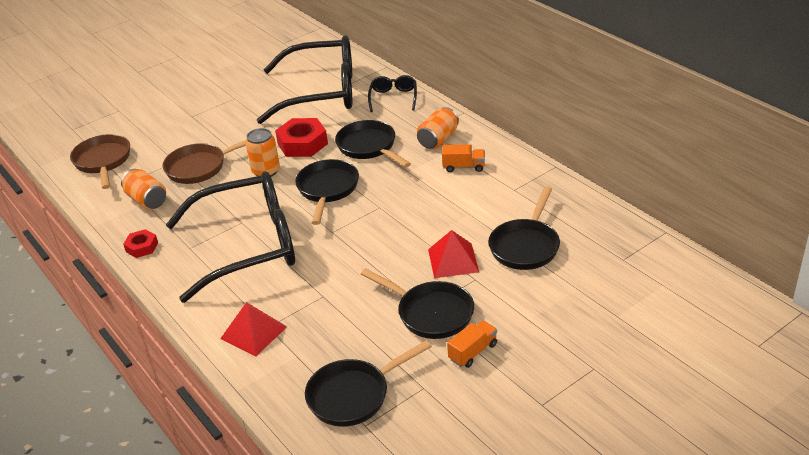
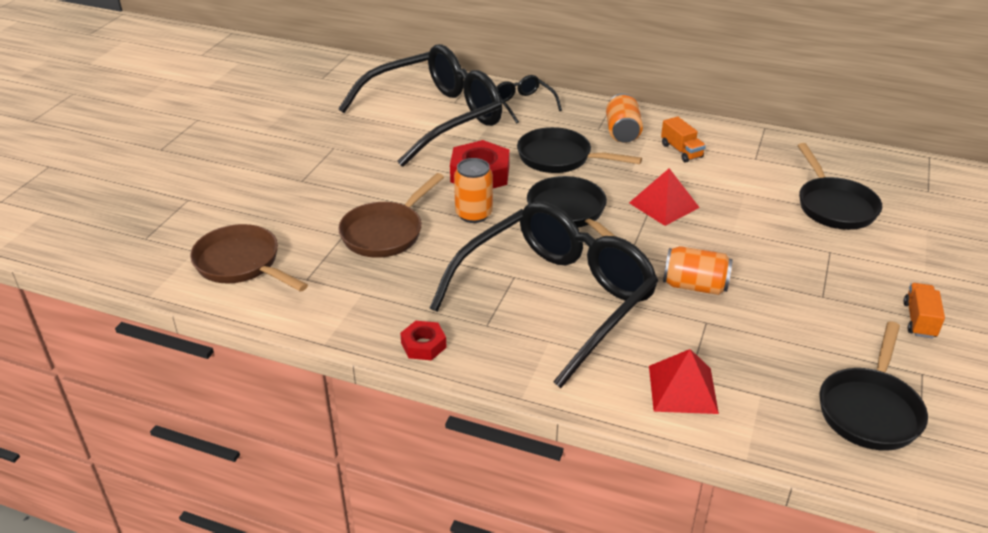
camera: 35 degrees left, 0 degrees up
(147, 200) = (362, 290): orange can -> orange can (695, 286)
(431, 313) = (834, 298): black pan -> none
(453, 260) = (787, 241): red pyramid -> red pyramid (664, 205)
(464, 167) = (681, 151): orange truck -> orange truck turned 90 degrees clockwise

